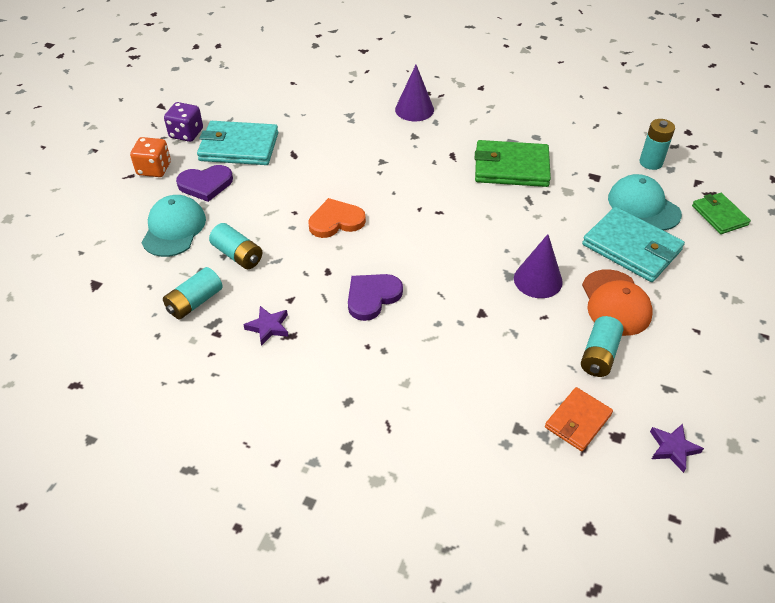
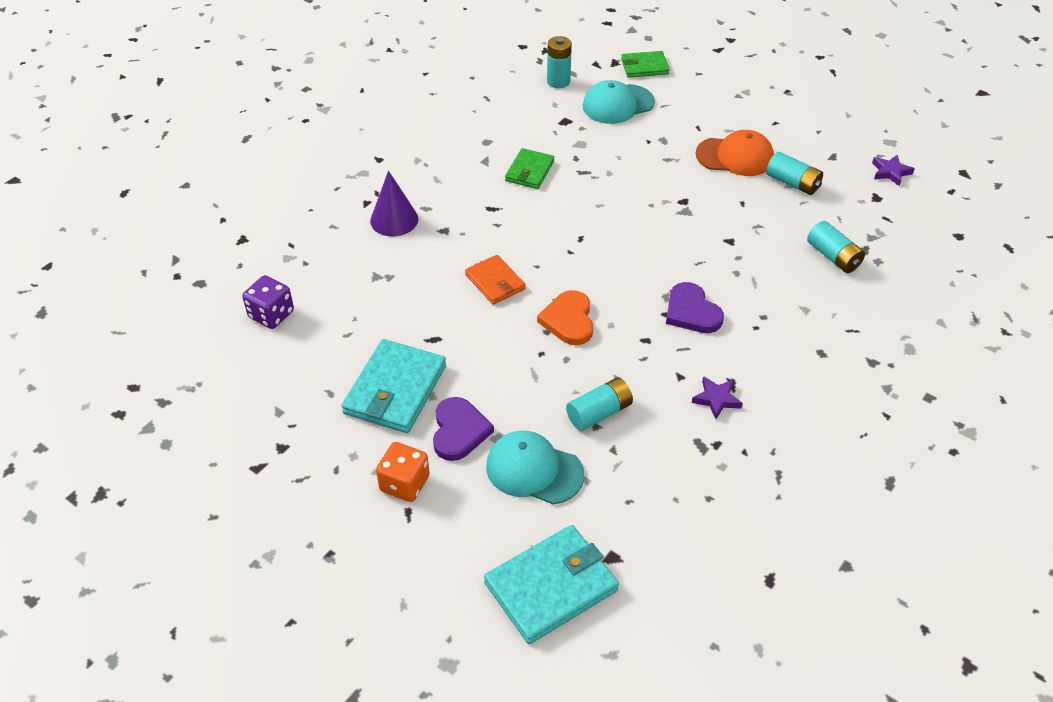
camera: 75 degrees left, 0 degrees up
(186, 133) = (340, 442): purple dice -> purple dice (271, 314)
(195, 302) = (665, 459): turquoise battery -> turquoise battery (833, 256)
(511, 167) = (529, 171): green wallet -> green wallet, size x0.60
(538, 280) = (696, 195): purple cone -> none
(578, 421) = (859, 214): orange wallet -> orange wallet (495, 282)
(631, 247) = (670, 127): turquoise wallet -> turquoise wallet (551, 586)

